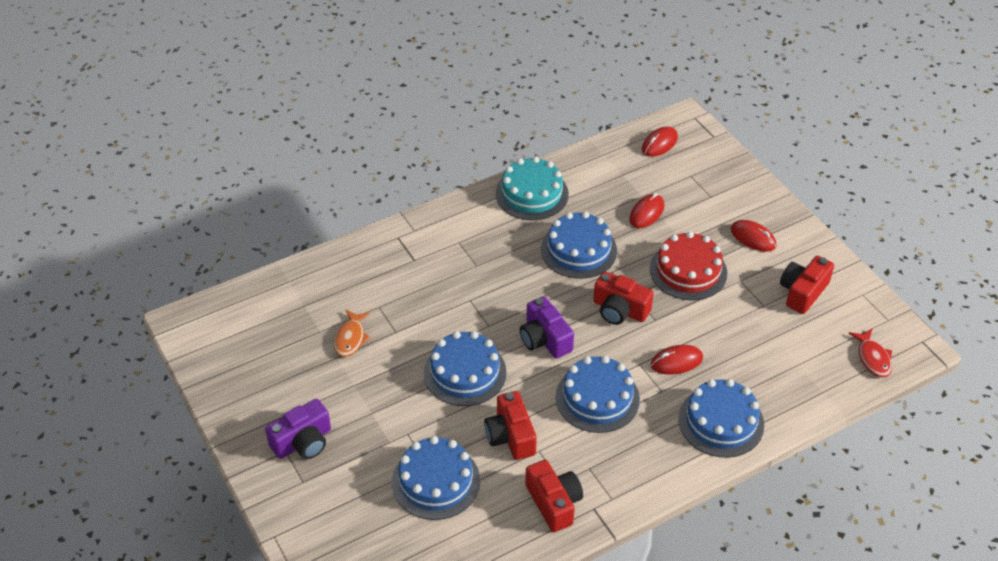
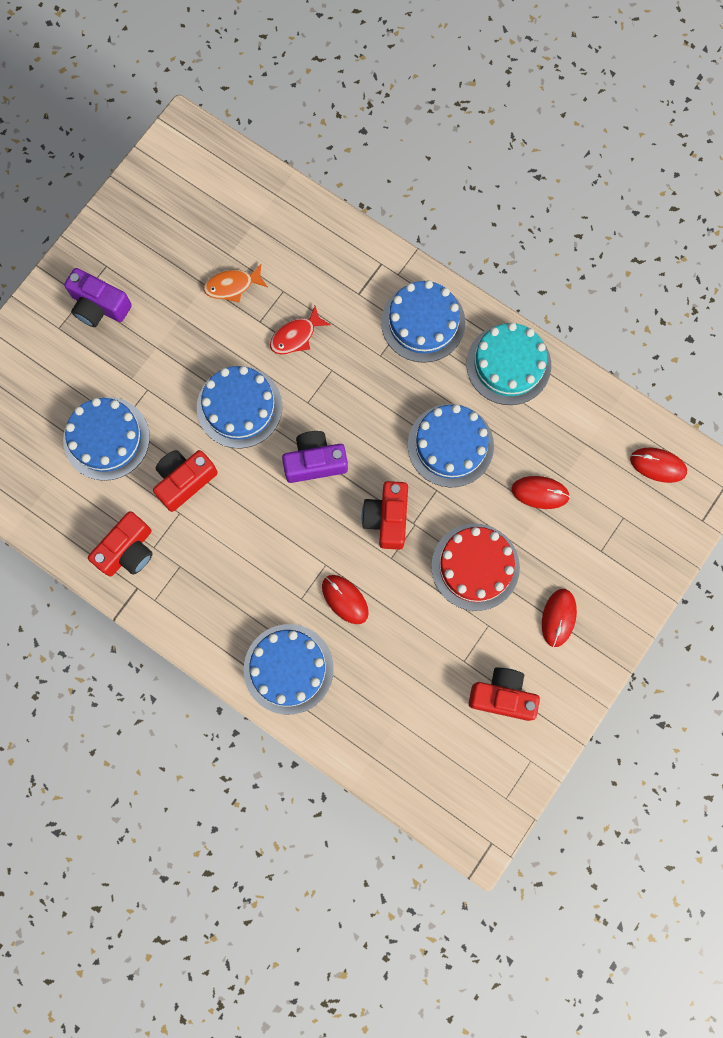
camera: 65 degrees right, 30 degrees up
(544, 339) = (315, 462): purple camera -> purple camera turned 45 degrees clockwise
(597, 398) = (264, 541): blue cake -> blue cake (423, 322)
(873, 358) = (442, 796): red fish -> red fish (296, 336)

